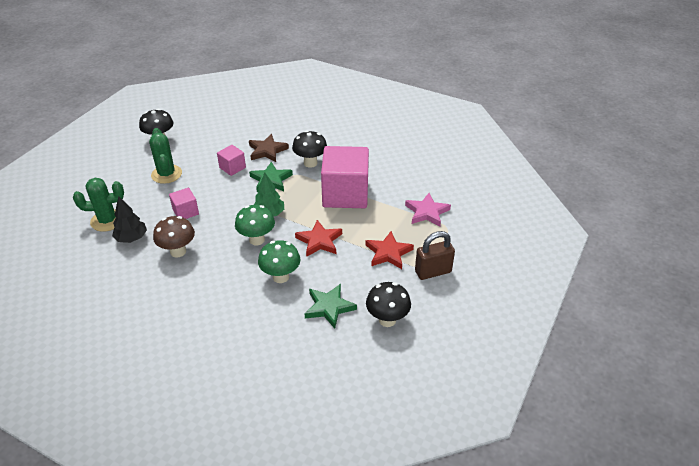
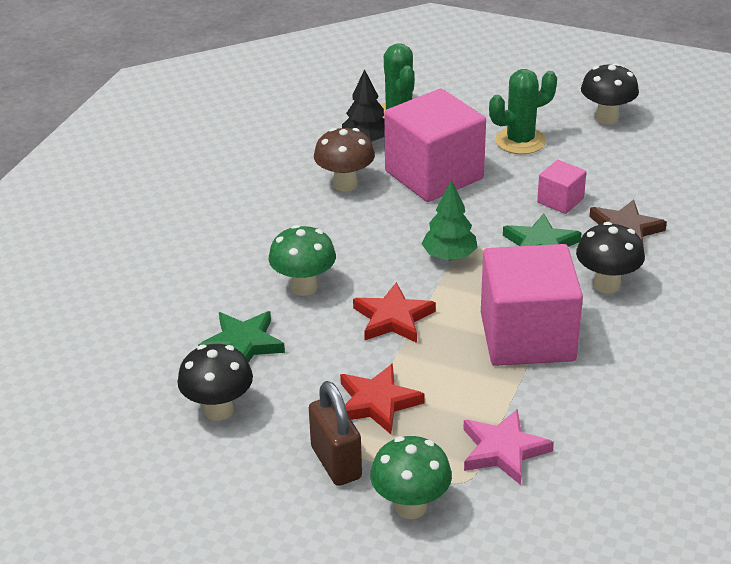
camera: 85 degrees right, 5 degrees down
(185, 212) = (434, 175): pink cube -> pink cube, size x2.16
(257, 240) = (384, 252): green mushroom -> green mushroom (410, 507)

